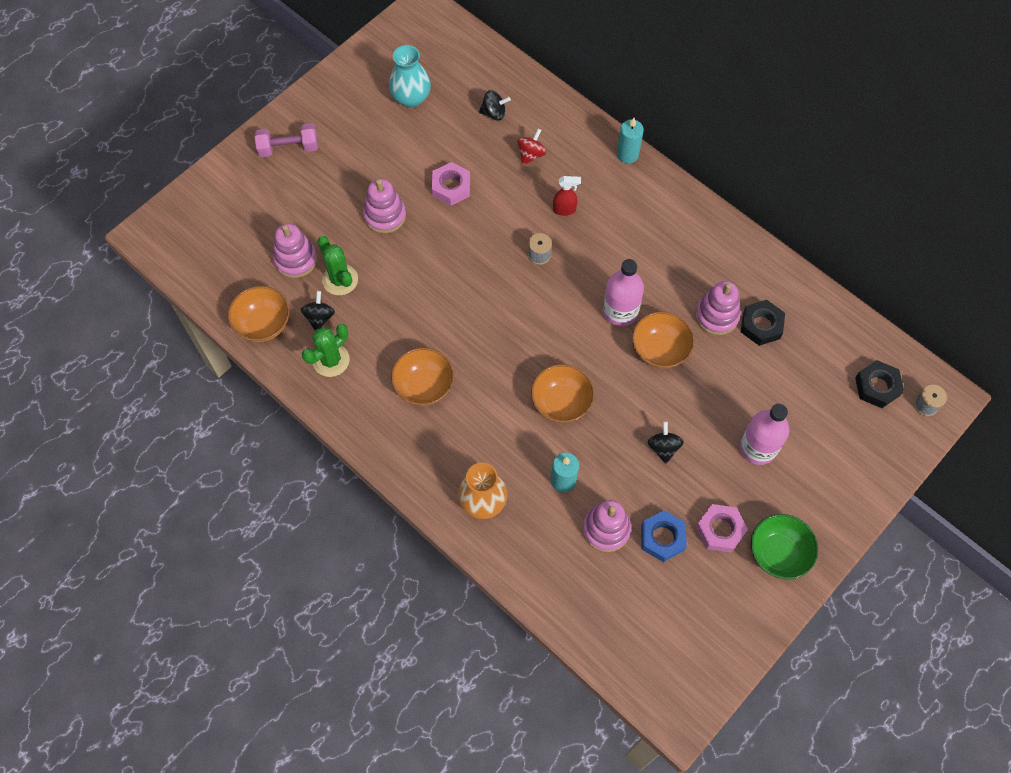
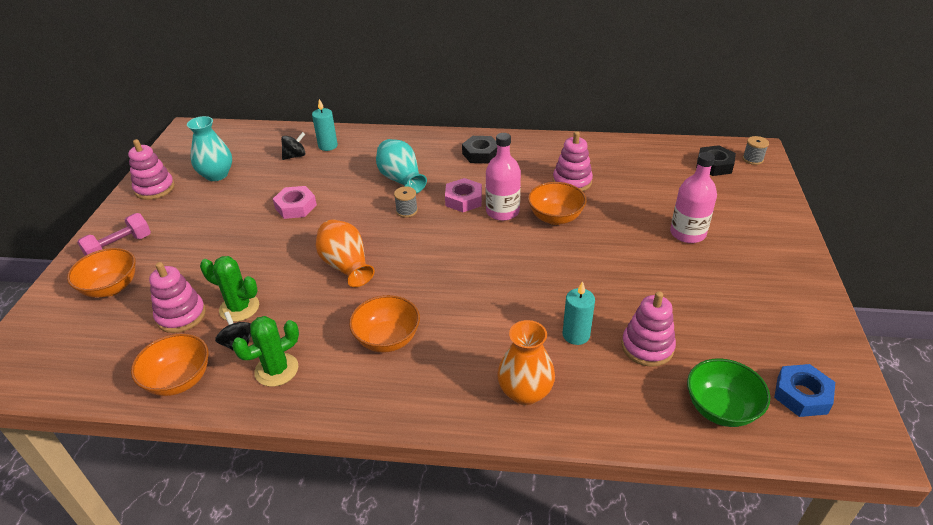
camera: 35 degrees left, 25 degrees down
(331, 360) = (276, 370): green cactus -> green cactus turned 45 degrees clockwise
(385, 215) = (249, 248): pink stacking toy -> pink stacking toy (154, 188)
(445, 288) = (346, 266): none -> orange vase
(531, 154) = (345, 164): red spinning top -> none
(561, 403) = (517, 286): orange bowl -> orange bowl (111, 288)
(564, 210) = (401, 179): red spray bottle -> turquoise vase
(627, 154) = (418, 135): turquoise candle -> turquoise candle (328, 146)
(662, 538) = (695, 325): blue nut -> blue nut (802, 395)
(663, 447) = (625, 269): black spinning top -> none
(720, 530) = (727, 295): pink nut -> pink nut (463, 199)
(761, 325) = (606, 172): black nut -> black nut (481, 154)
(778, 553) = (781, 284): green bowl -> green bowl (721, 409)

